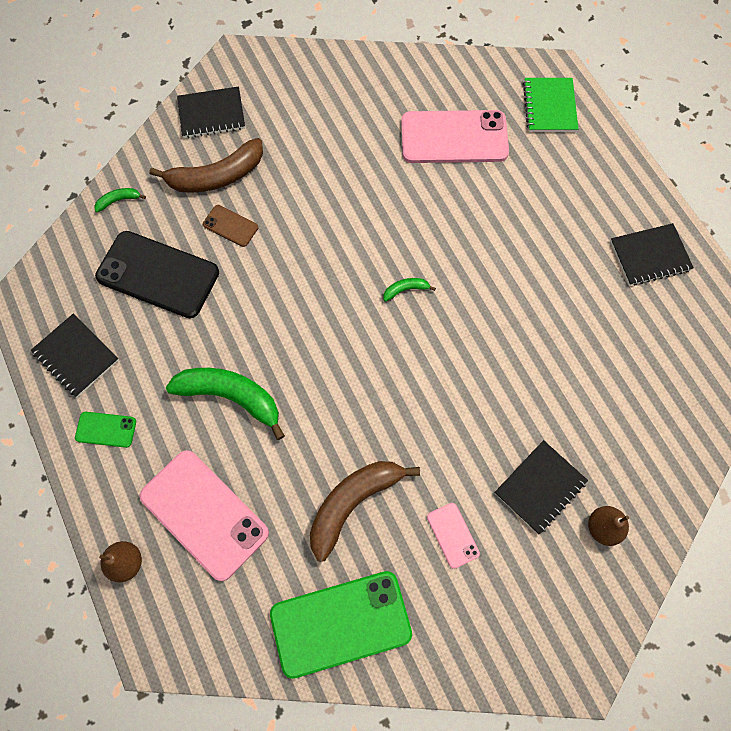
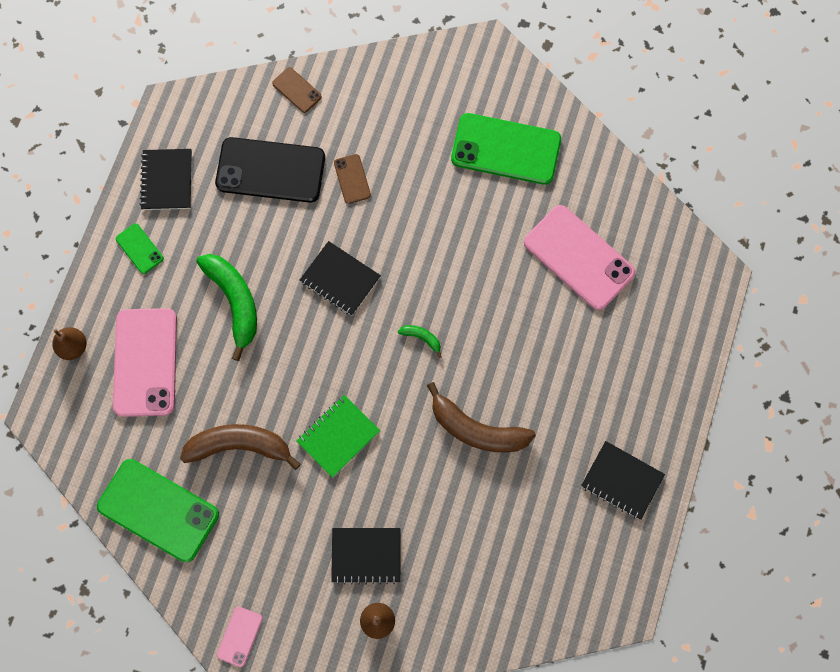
camera: 45 degrees right, 5 degrees up
(118, 200) = (297, 90): green banana -> brown phone
(158, 275) = (270, 170): black phone -> black phone turned 60 degrees counterclockwise
(211, 114) = (423, 79): black notebook -> black notebook (340, 279)
(216, 176) = (379, 132): brown banana -> brown banana (476, 429)
(324, 111) = (506, 149): none -> green phone
(453, 535) = (279, 528): pink phone -> pink phone (240, 636)
(549, 106) = (678, 300): green notebook -> green notebook (338, 436)

